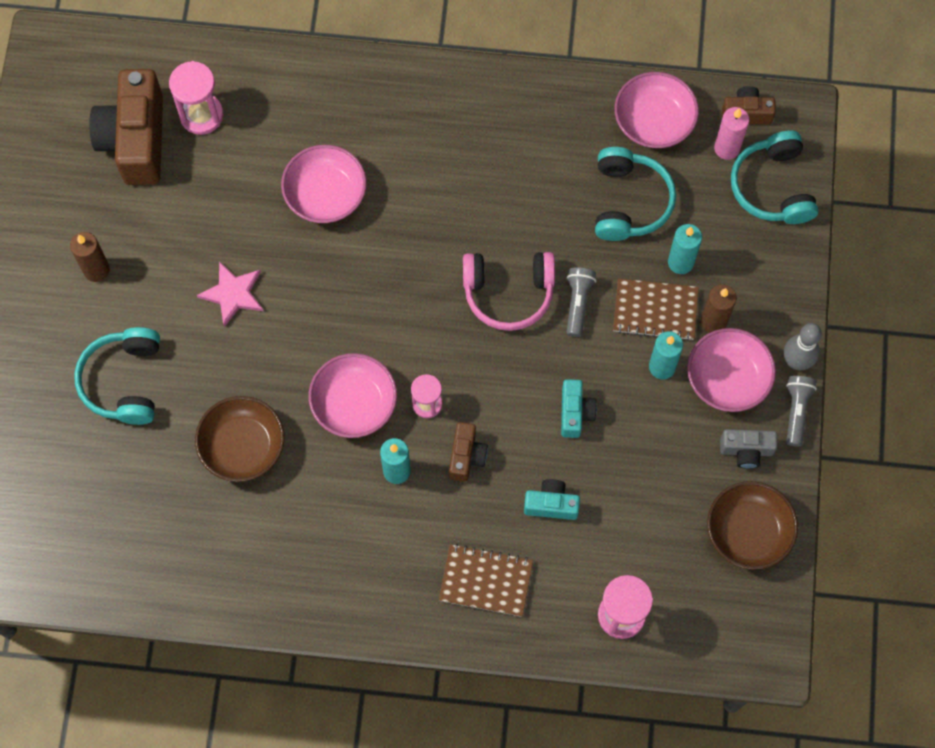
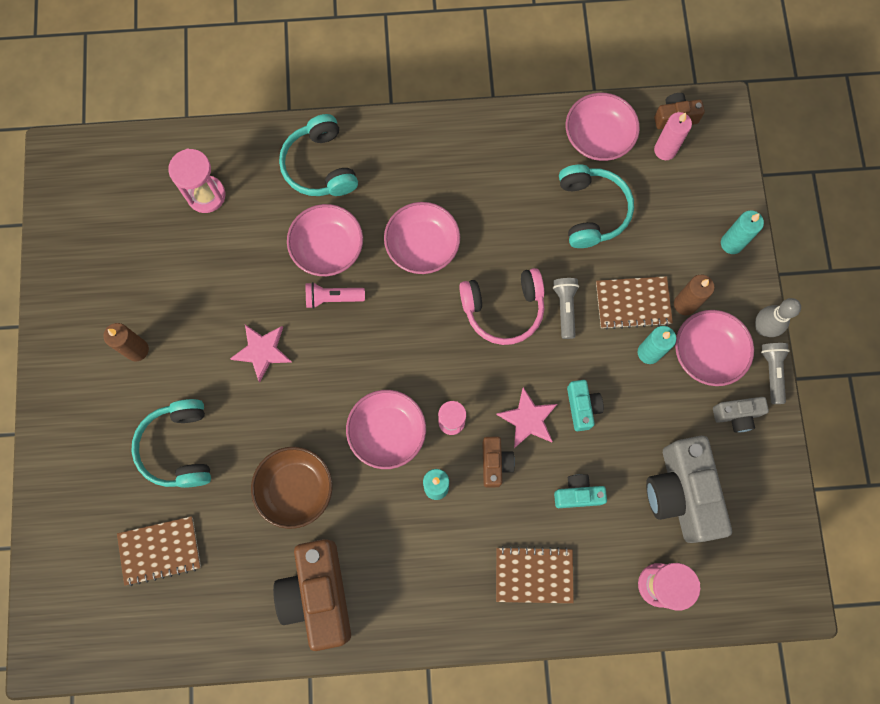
camera: 10 degrees left, 5 degrees up
(85, 485) = (160, 550): none -> brown notebook
(135, 140) = (152, 227): brown camera -> brown camera (318, 594)
(321, 249) = (333, 298): none -> pink flashlight
(431, 209) = (422, 246): none -> pink bowl
(512, 415) = (528, 419): none -> pink star
(666, 523) = (680, 493): none -> grey camera
(680, 262) = (646, 257): turquoise candle -> turquoise candle (731, 243)
(748, 532) = (753, 488): brown bowl -> none
(772, 187) = (710, 177): turquoise headphones -> turquoise headphones (320, 166)

